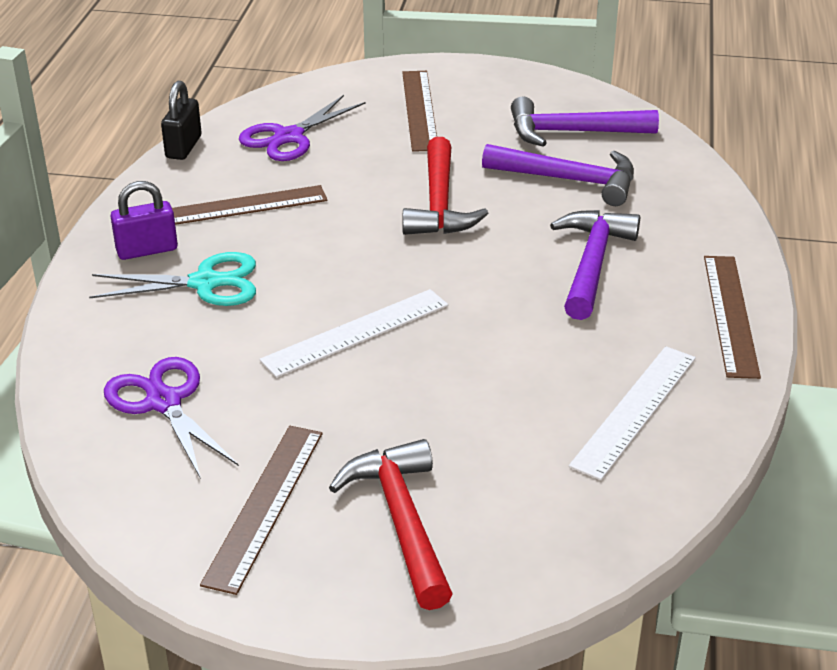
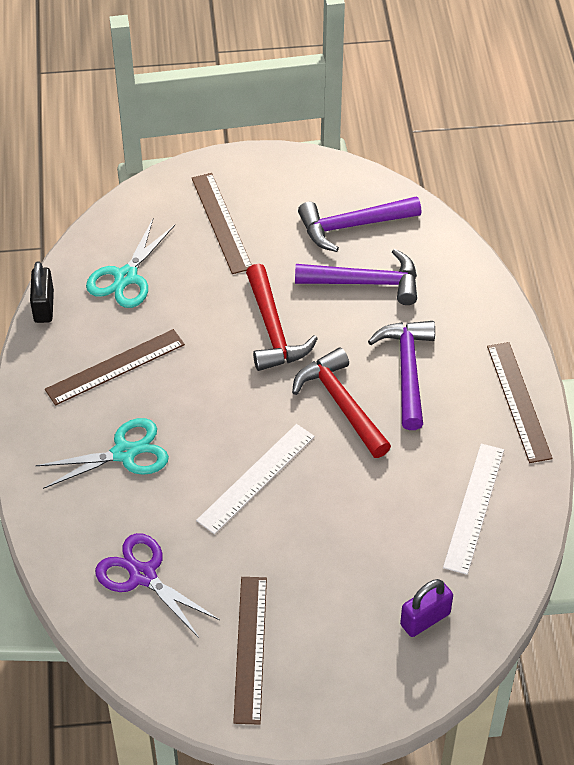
camera: 15 degrees left, 15 degrees up
(147, 250) = (64, 428): purple padlock -> purple padlock (425, 619)
(289, 137) = (126, 277): purple scissors -> turquoise scissors
(402, 521) = (346, 639): red hammer -> red hammer (341, 404)

